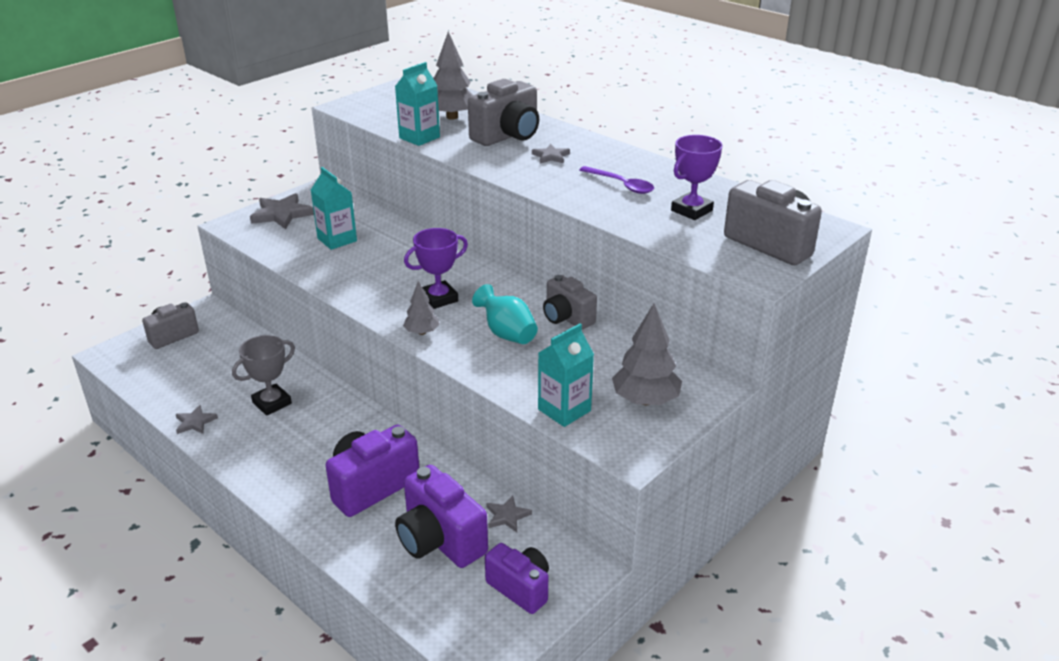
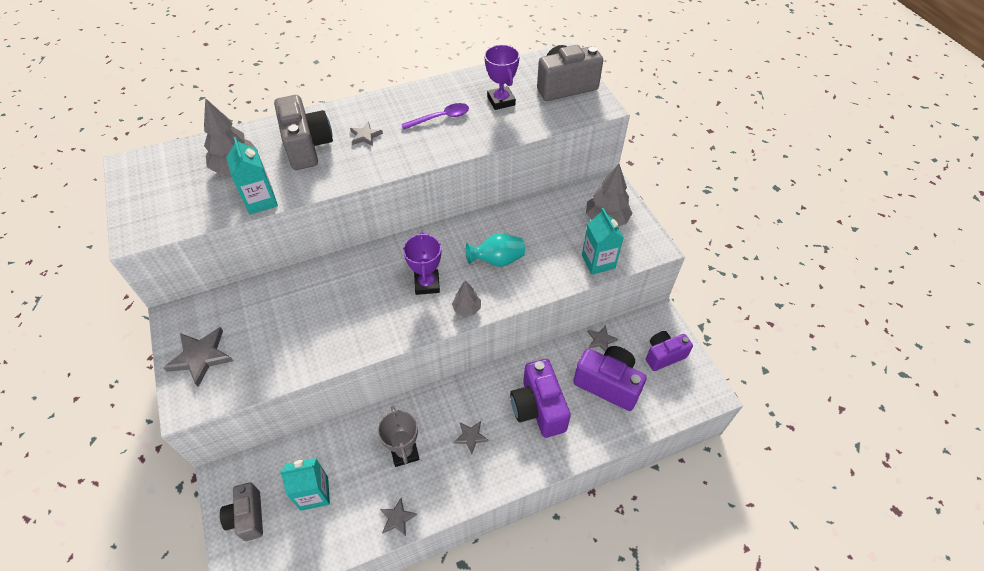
camera: 65 degrees left, 20 degrees up
(309, 443) = (470, 437): none -> grey star
(337, 240) = (284, 325): turquoise carton -> turquoise carton (314, 493)
(440, 540) = (608, 384): purple camera -> purple camera turned 135 degrees counterclockwise
(567, 318) = (497, 222): grey camera -> none

